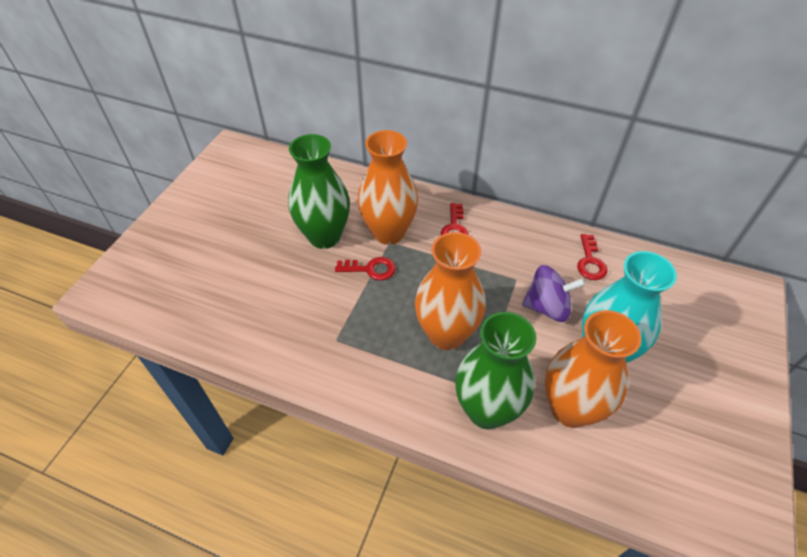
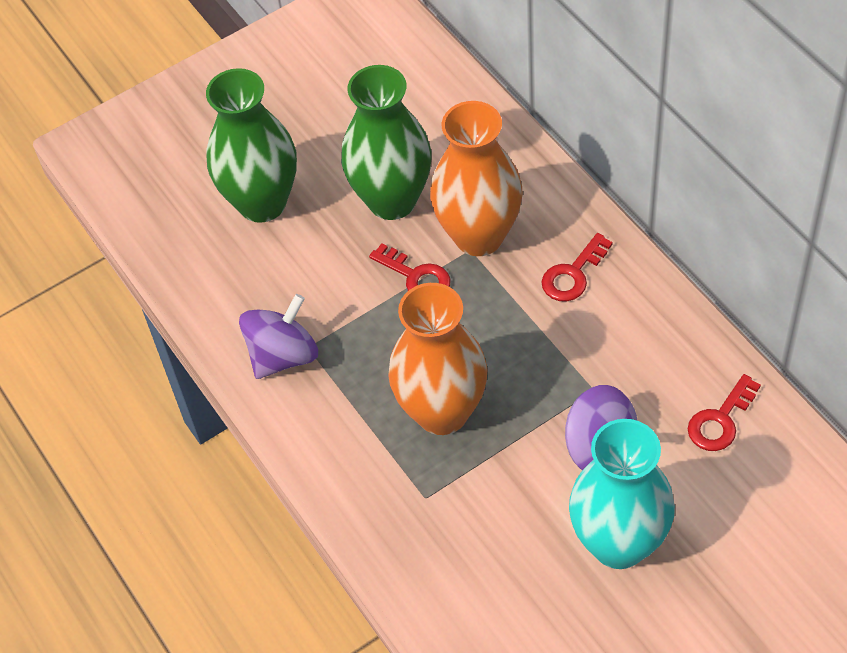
camera: 40 degrees right, 5 degrees up
(323, 353) = (283, 355): none -> purple spinning top
(487, 410) = (415, 525): green vase -> green vase (262, 203)
(570, 409) = (513, 580): orange vase -> none

